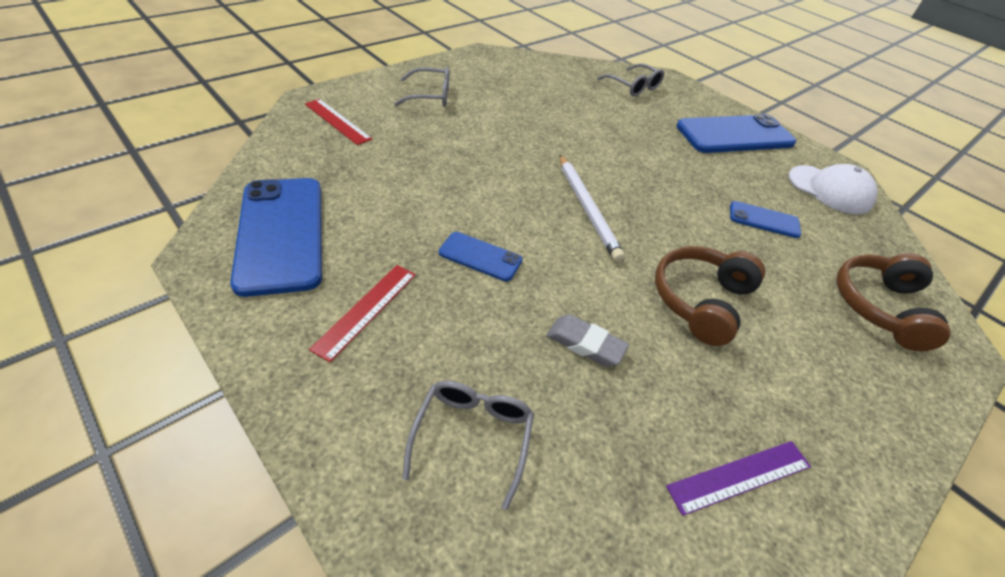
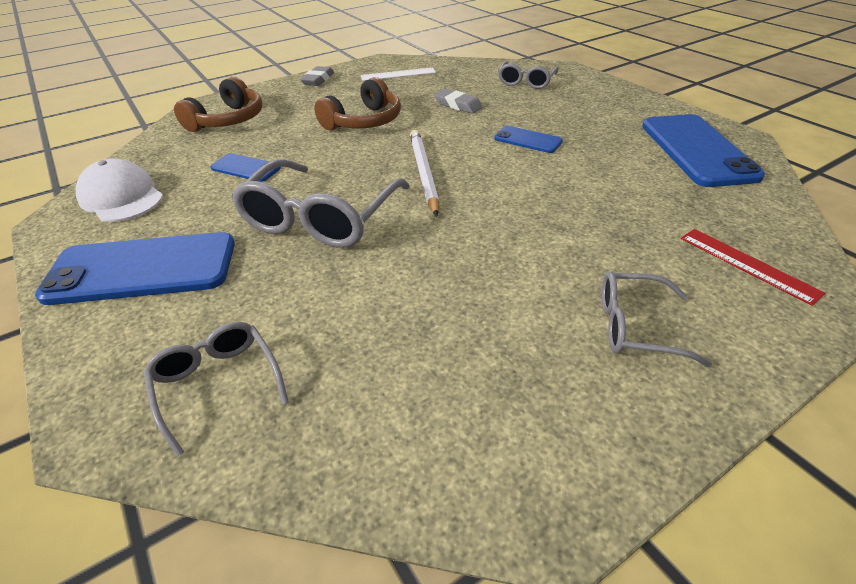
camera: 165 degrees left, 5 degrees down
(366, 310) = (602, 116): red ruler -> none
(650, 165) = (320, 218): none -> grey glasses
(739, 476) = (398, 74): purple ruler -> white ruler
(874, 445) = (318, 80): none -> grey eraser

